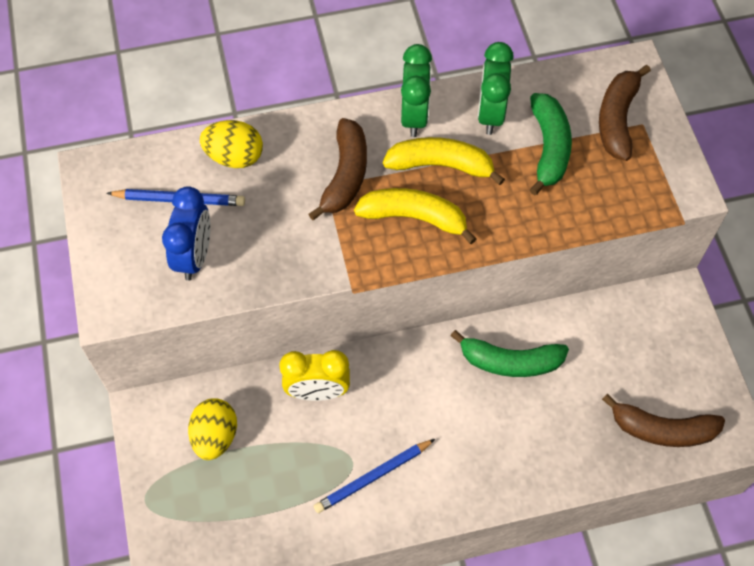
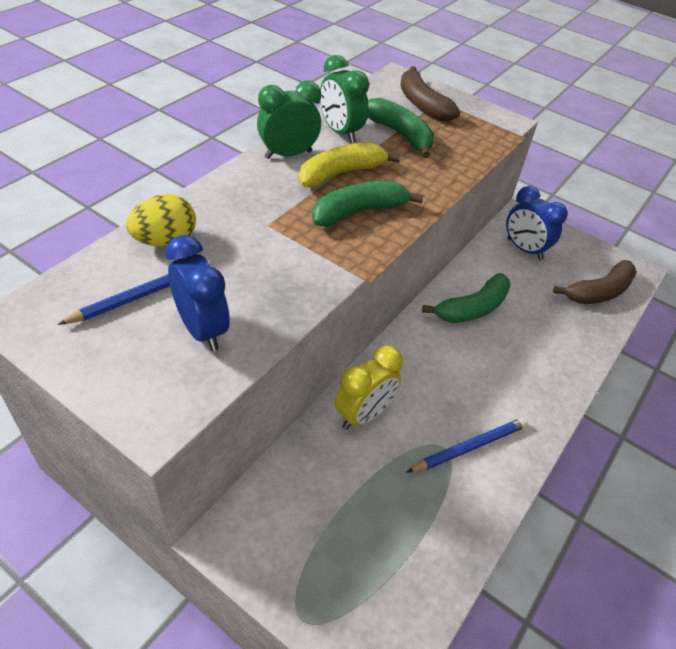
camera: 45 degrees left, 15 degrees down
(215, 436) = (314, 510): yellow egg -> none
(345, 175) = (276, 210): brown banana -> none
(373, 477) = (469, 447): blue pencil -> blue pencil turned 135 degrees counterclockwise
(414, 116) = (288, 154): green clock -> green clock turned 75 degrees counterclockwise
(414, 217) = (358, 212): yellow banana -> green banana
(637, 334) = (524, 249): none -> blue clock

